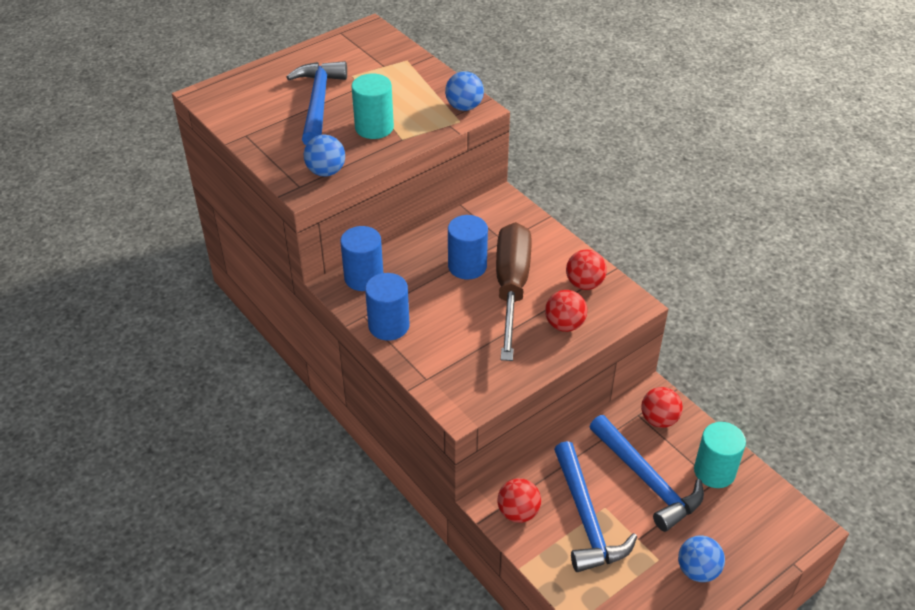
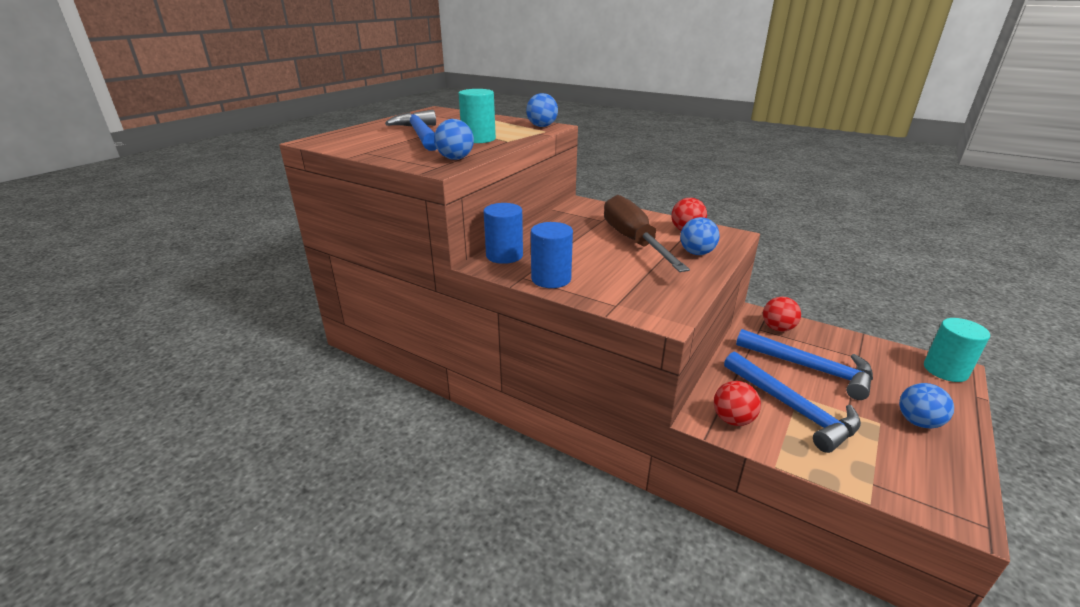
camera: 20 degrees left, 15 degrees down
(467, 266) = (587, 236): blue cylinder -> none
(564, 325) = (696, 253): red ball -> blue ball
(714, 471) = (851, 350): turquoise cylinder -> turquoise cylinder (945, 370)

